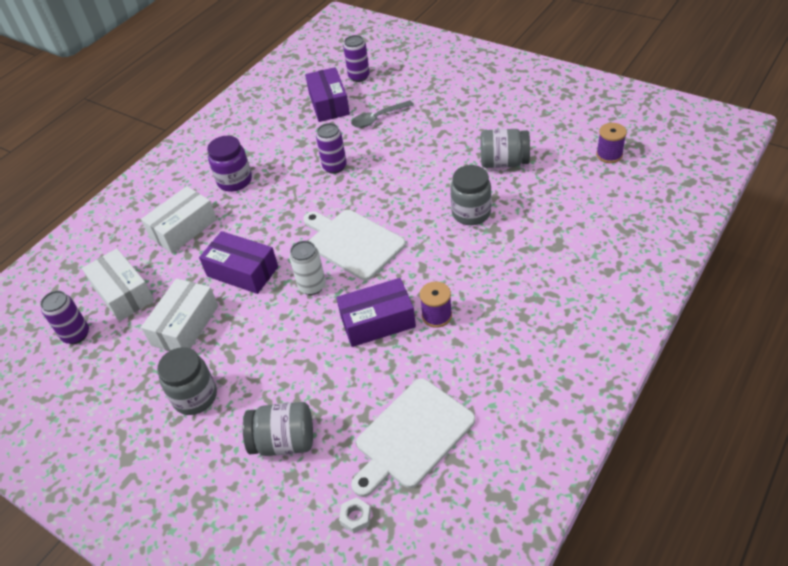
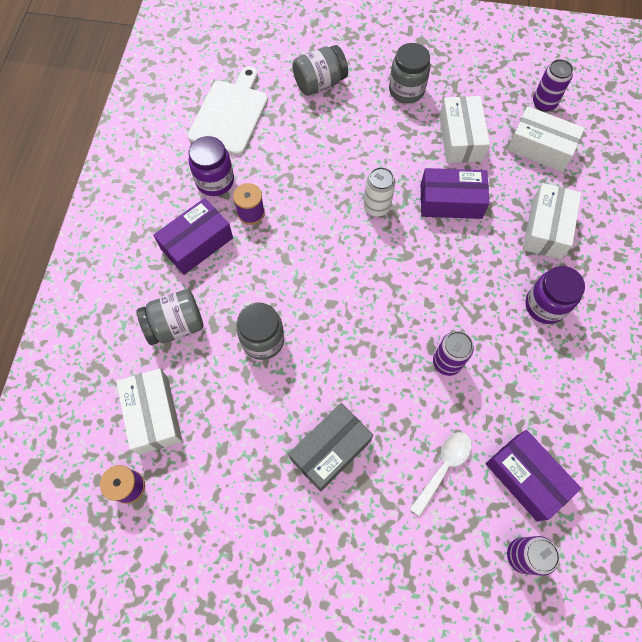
camera: 150 degrees right, 20 degrees up
(353, 243) = (366, 265): white cutting board -> none
(355, 517) = (245, 57): white nut -> none
(377, 321) = (299, 192): purple box -> purple box (197, 243)
(378, 118) = (443, 467): grey spoon -> white spoon
(450, 142) = (330, 449): none -> grey box
(461, 359) = (215, 181): none -> purple jar
(504, 162) = (252, 432): grey jar -> grey jar (176, 325)
(580, 189) = (154, 415): none -> white box

